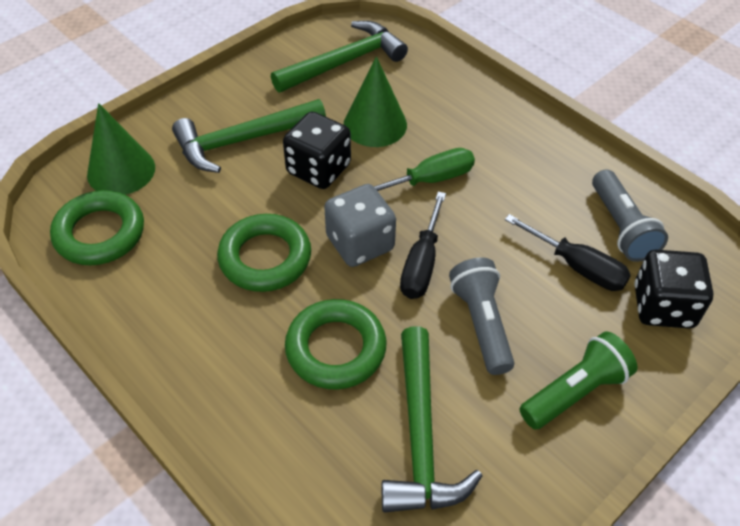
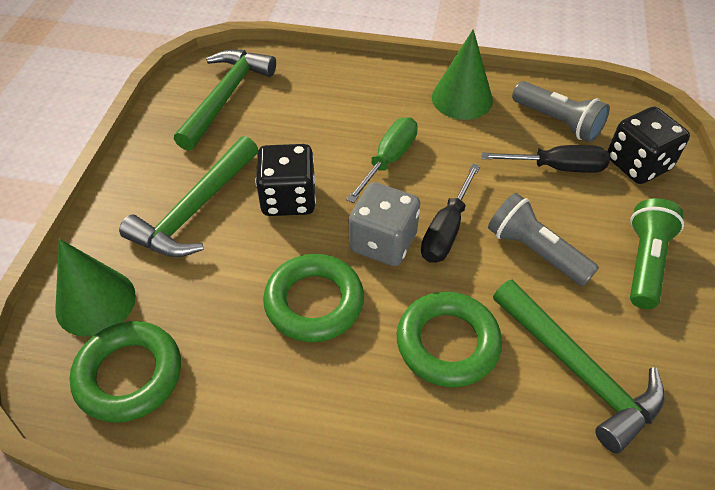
camera: 35 degrees left, 0 degrees up
(375, 124) = (301, 136): green cone -> green cone (462, 98)
(422, 263) = (446, 230): black screwdriver -> black screwdriver turned 45 degrees clockwise

